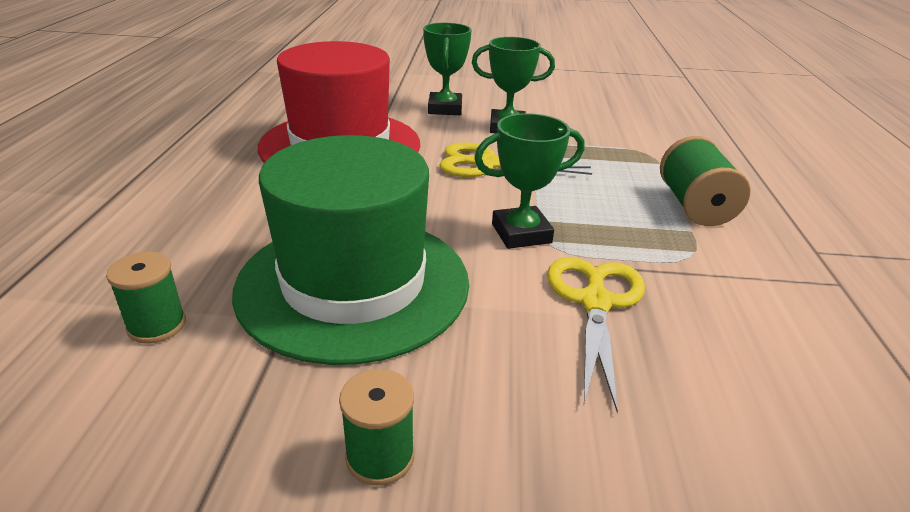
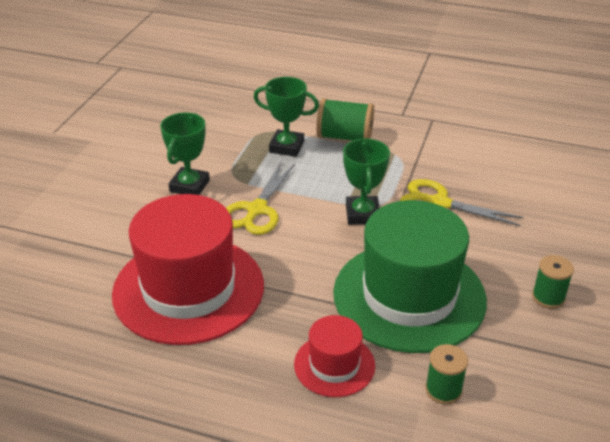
camera: 75 degrees left, 5 degrees up
(219, 235) = (334, 365): none -> red hat
(445, 109) = (129, 214): green trophy -> green trophy (286, 147)

